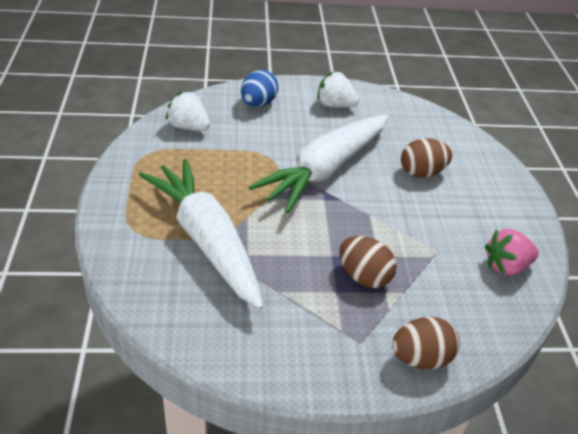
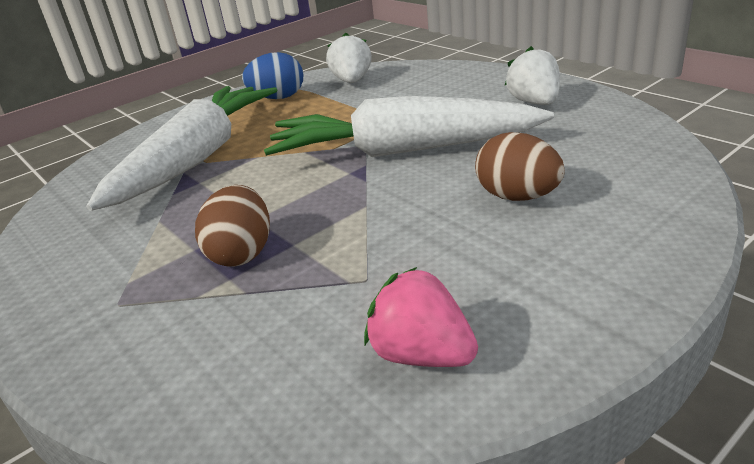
camera: 60 degrees right, 10 degrees down
(258, 104) = (449, 81): blue egg -> blue egg (278, 98)
(420, 358) = (122, 362): brown egg -> none

